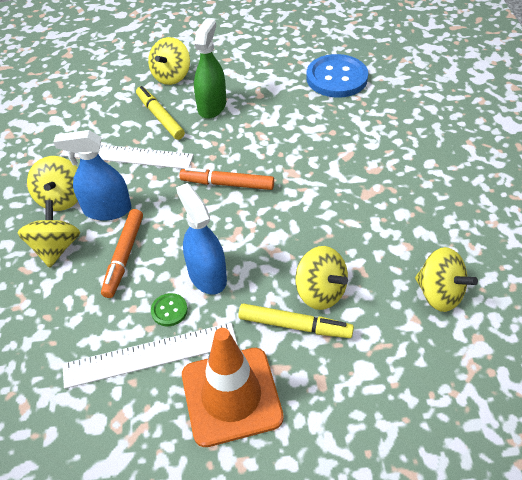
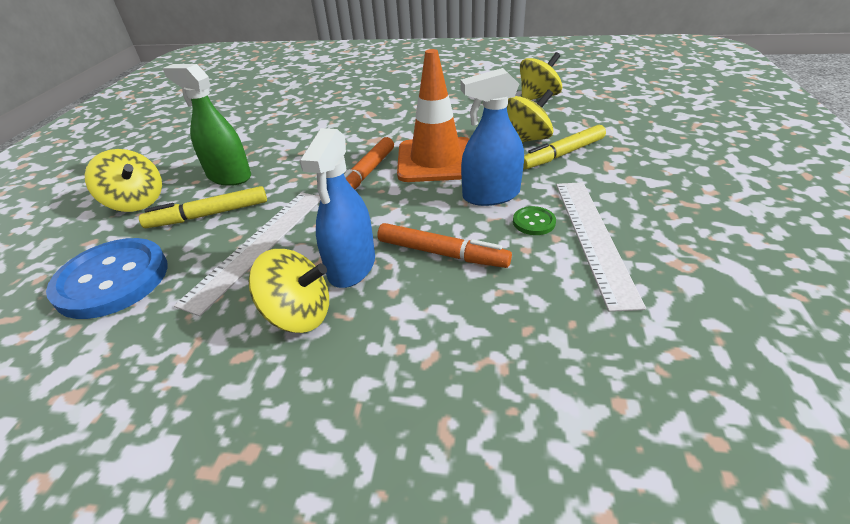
camera: 75 degrees left, 10 degrees down
(56, 248) = (400, 320): yellow spinning top -> none
(231, 396) = (640, 191): orange traffic cone -> orange traffic cone (436, 160)
(294, 326) = (562, 154): yellow marker -> yellow marker turned 150 degrees counterclockwise
(336, 78) = (262, 107): blue button -> blue button (112, 280)

